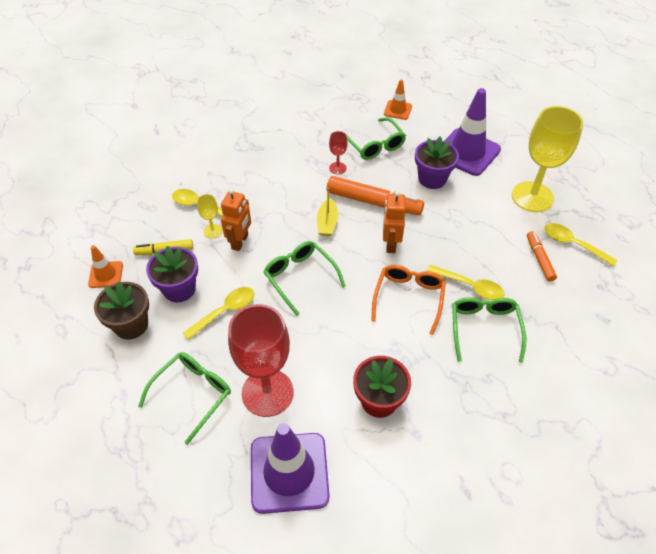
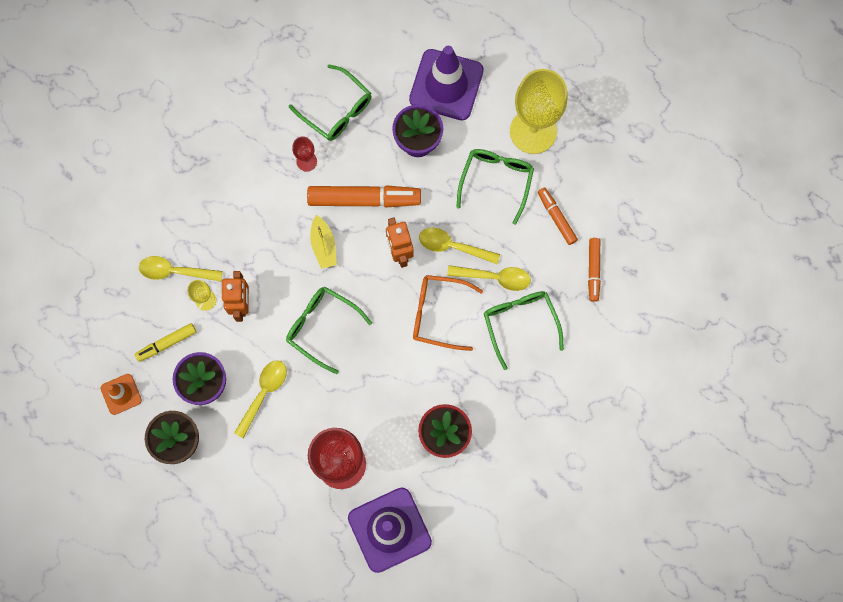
camera: 20 degrees left, 25 degrees up
(192, 394) = (273, 490): green glasses -> green glasses (496, 181)
(397, 110) = (345, 40): orange traffic cone -> none
(408, 298) = (438, 313): orange glasses -> orange glasses turned 75 degrees counterclockwise
(566, 308) = (593, 270): none -> orange marker
(573, 244) = (587, 185): yellow spoon -> yellow spoon (453, 246)

